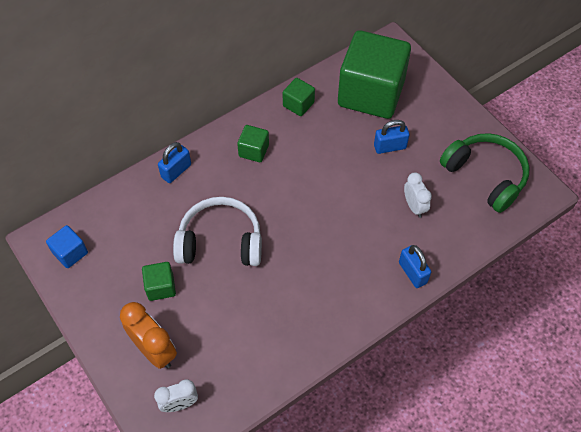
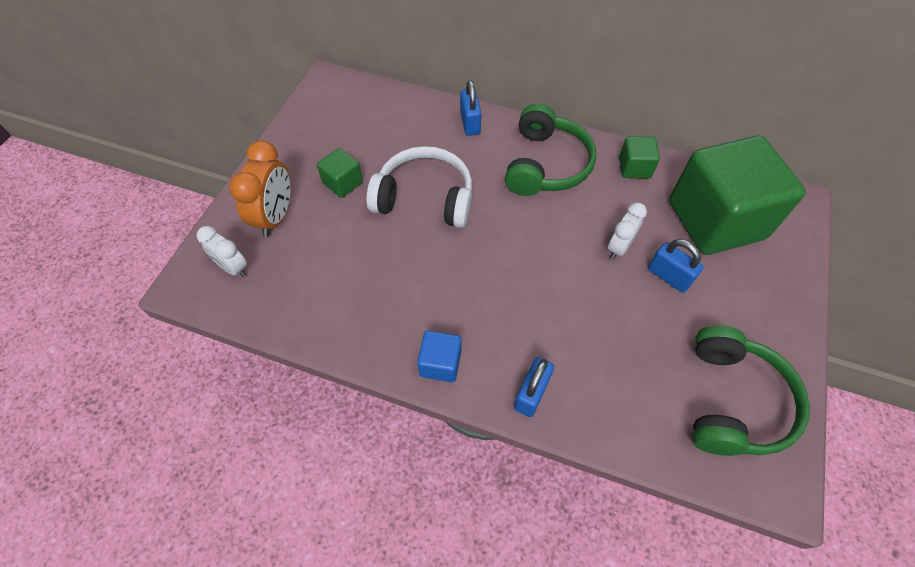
camera: 55 degrees right, 0 degrees up
(70, 253) = (329, 105): blue cube -> blue cube (440, 363)
(176, 171) = (470, 123): blue padlock -> blue padlock turned 75 degrees clockwise
(220, 241) = (425, 198): white headphones -> white headphones turned 45 degrees counterclockwise
(254, 151) = (546, 165): green cube -> green headphones
(414, 206) = (617, 345): white clock -> white clock (619, 247)

